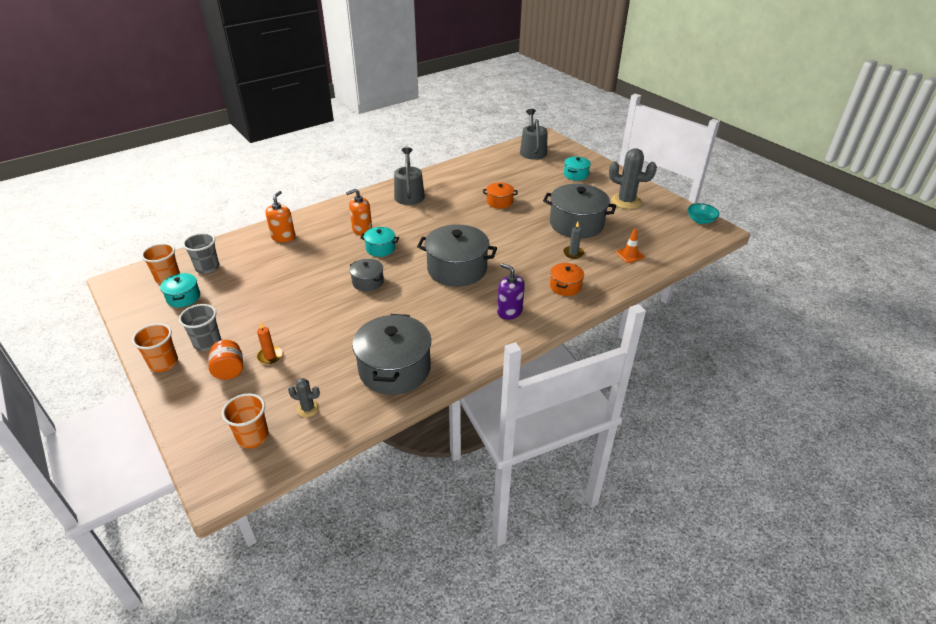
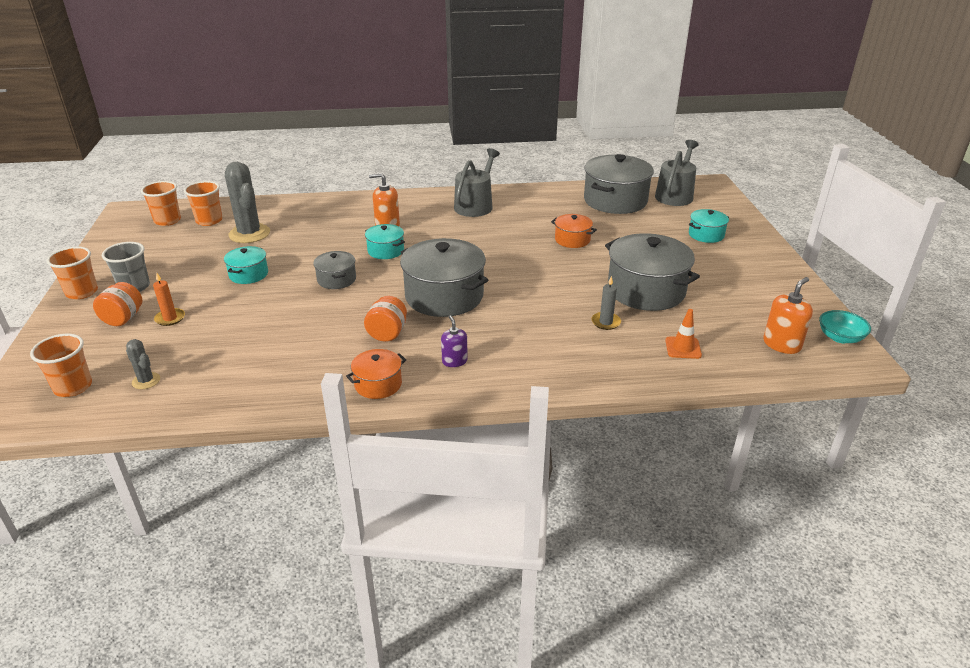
camera: 30 degrees right, 5 degrees down
(183, 297) = (161, 241): turquoise pot -> turquoise pot (248, 274)
(207, 267) = (209, 221): grey cup -> orange cup
(283, 237) = (305, 213): orange soap dispenser -> orange soap dispenser (781, 344)
(394, 369) = (266, 375): grey pot -> grey pot (615, 200)
(446, 308) = (387, 333): none -> orange jar
(509, 311) = (454, 361): purple soap dispenser -> purple soap dispenser, size x0.66
(565, 286) = (554, 357): orange pot -> orange pot (378, 384)
(626, 201) = (746, 283): grey cactus -> grey cactus (249, 234)

